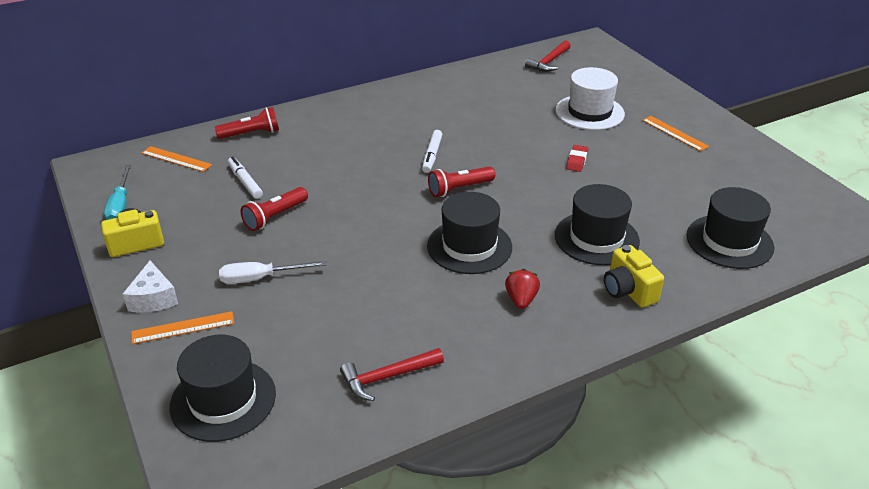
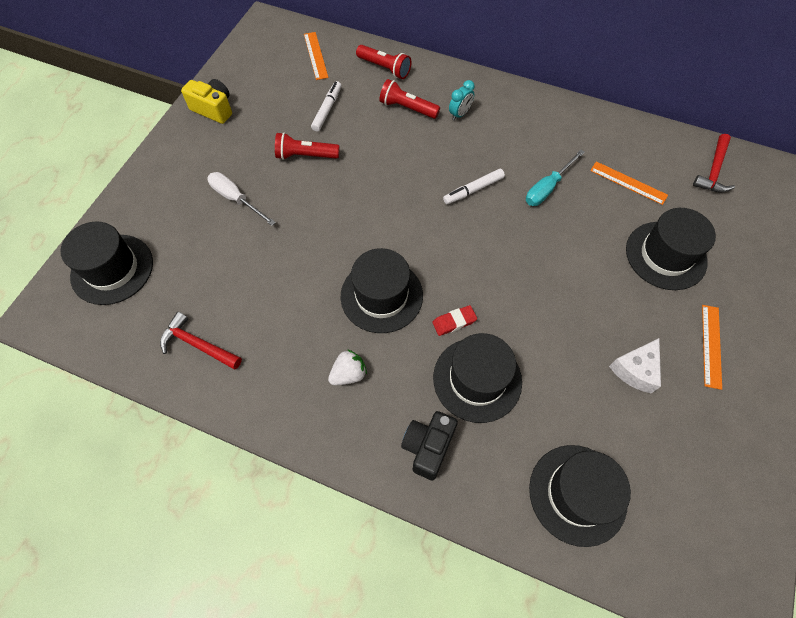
camera: 50 degrees right, 25 degrees up
(120, 205) = (242, 71): turquoise screwdriver -> turquoise screwdriver (547, 188)
(153, 298) = (171, 161): white cheese -> white cheese (635, 370)
(183, 327) = (158, 197): orange ruler -> orange ruler (628, 183)
(354, 125) = (460, 114): none -> turquoise clock
(459, 189) = (447, 238): red flashlight -> red flashlight (407, 108)
(521, 300) = (348, 374): red strawberry -> white strawberry
(549, 62) = (713, 171): red hammer -> red hammer turned 60 degrees counterclockwise
(577, 161) = (575, 294): red eraser -> red eraser (454, 322)
(589, 112) = (665, 255): white hat -> black hat
(628, 290) = (428, 447): yellow camera -> black camera

